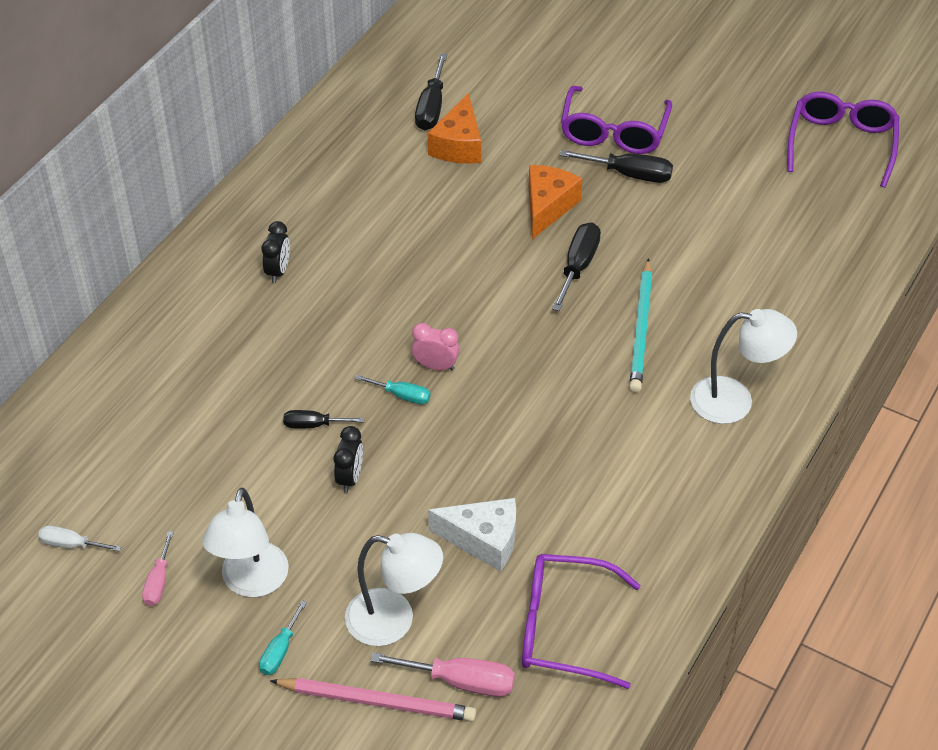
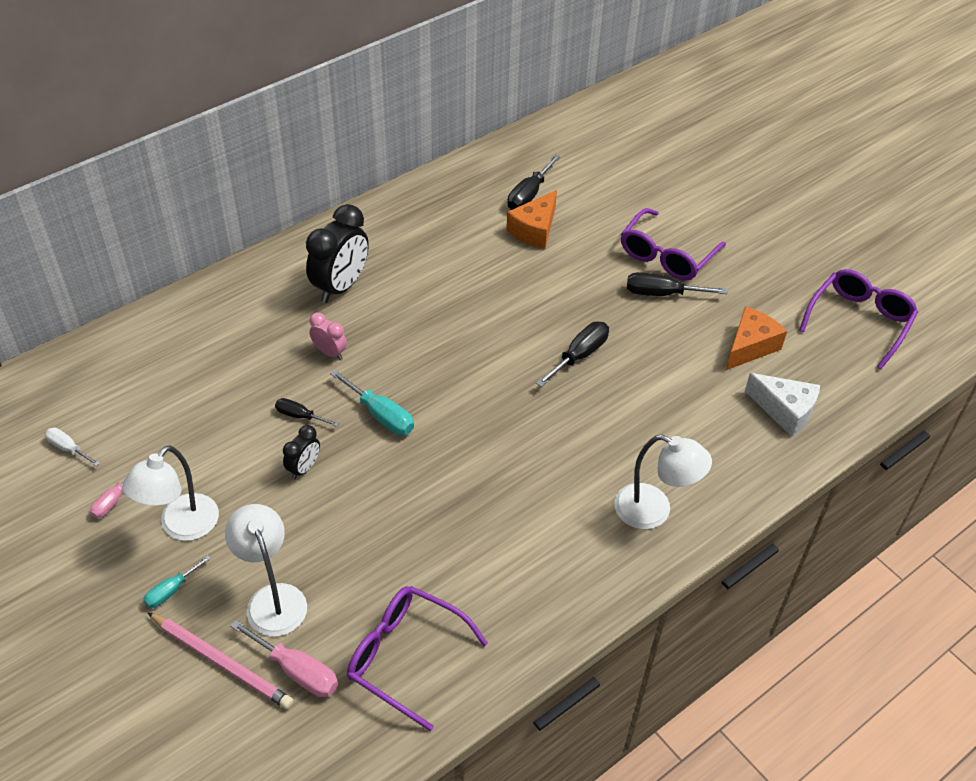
camera: 20 degrees right, 0 degrees up
(278, 271) = (340, 286): black clock -> black clock, size x1.94
(394, 620) = (272, 598): white lamp -> white lamp turned 150 degrees counterclockwise
(402, 395) = (381, 415): turquoise screwdriver -> turquoise screwdriver, size x1.60
(435, 366) = (420, 400): pink clock -> pink clock (329, 352)
(483, 540) = (380, 557): white cheese -> white cheese (785, 411)
(547, 207) = (580, 300): orange cheese -> orange cheese (750, 346)
(629, 174) = (662, 293): black screwdriver -> black screwdriver turned 150 degrees clockwise
(641, 329) = (605, 424): turquoise pencil -> none

